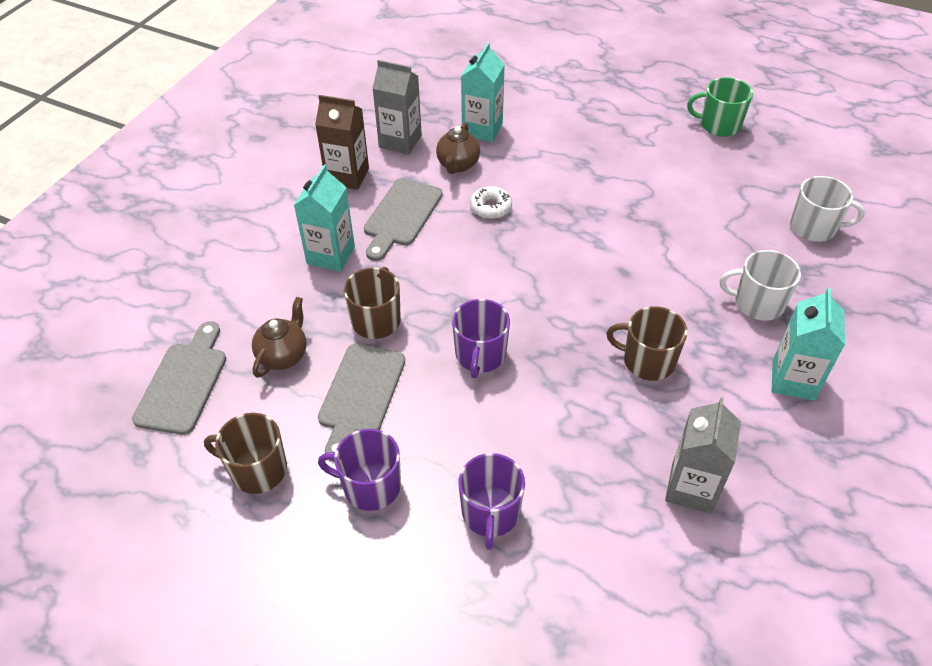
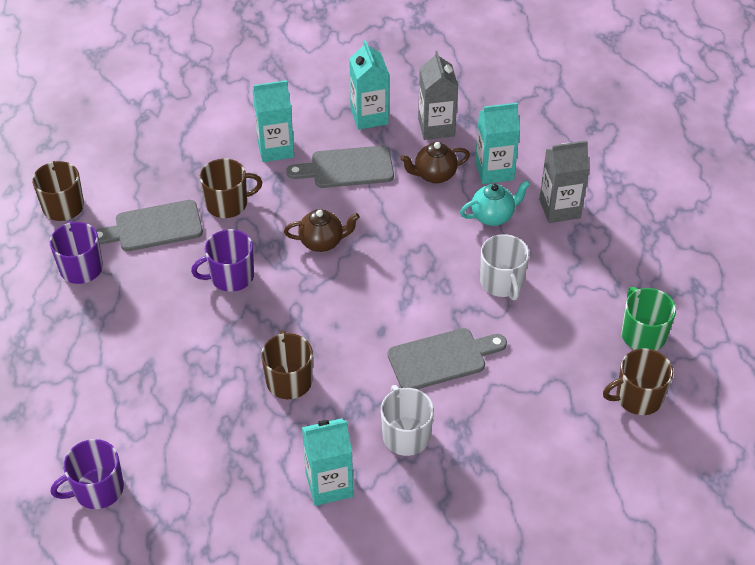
camera: 60 degrees right, 0 degrees up
(184, 383) = (110, 135): grey cutting board -> grey cutting board (442, 358)
(283, 356) = (163, 171): brown teapot -> brown teapot (322, 242)
(347, 176) = (369, 116): brown carton -> turquoise carton
(490, 207) = (397, 217): white donut -> none
(490, 513) = (93, 339): purple mug -> purple mug (97, 489)
(535, 151) = (493, 216): none -> turquoise teapot
(691, 488) = (178, 448): grey carton -> grey carton (559, 208)
(782, 153) = (637, 397): none -> brown mug
(814, 227) = (540, 452): white mug -> white mug (502, 282)

